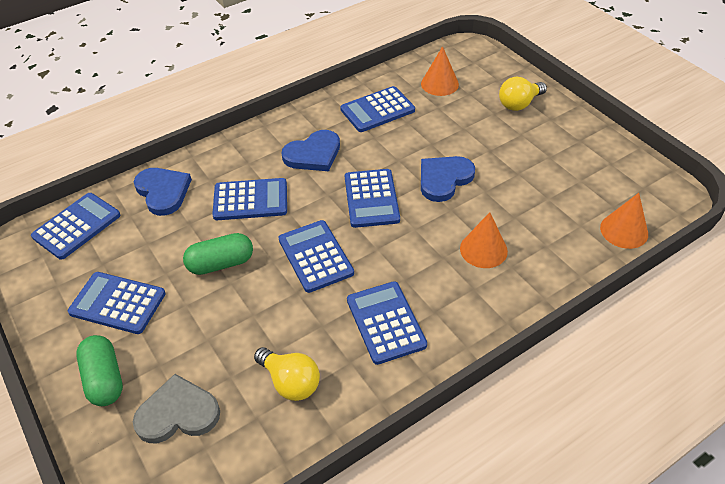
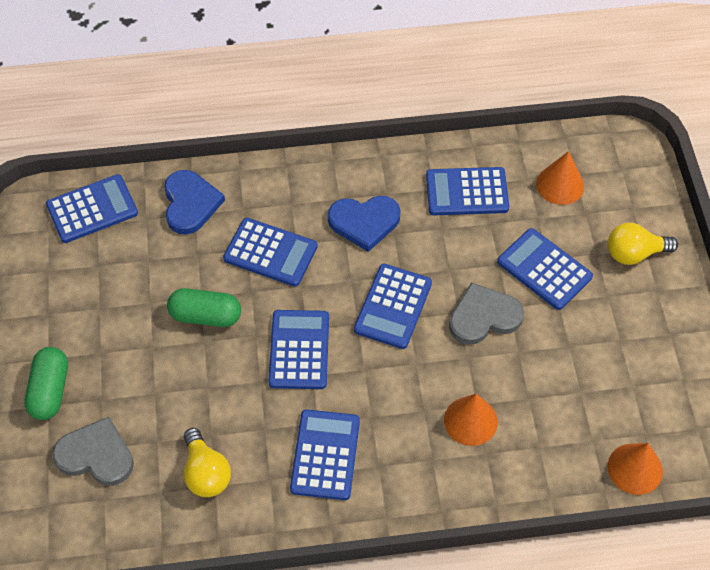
camera: 25 degrees right, 10 degrees up
(117, 303) = (93, 316): blue calculator -> blue calculator (544, 269)
(444, 179) = (484, 317): blue heart -> grey heart

